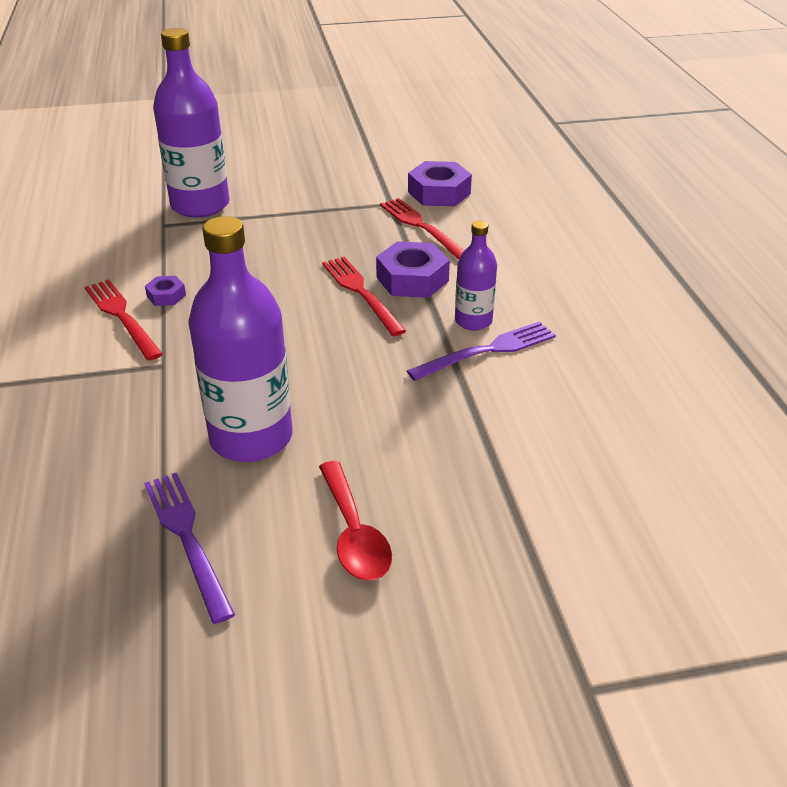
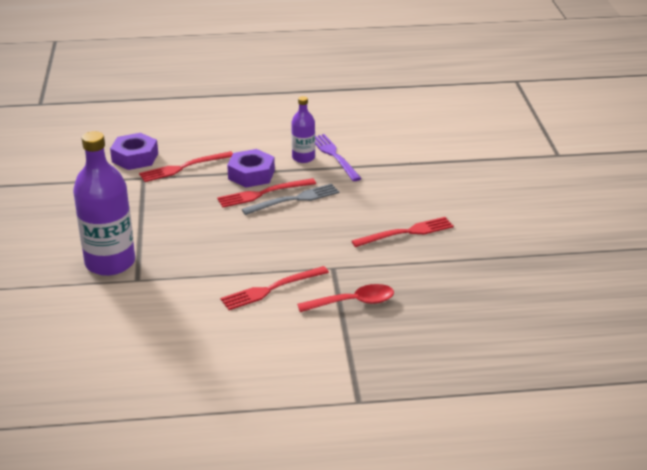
camera: 85 degrees left, 5 degrees down
(166, 296) = (248, 271): purple nut -> none
(187, 538) = (485, 250): purple fork -> none
(251, 437) = (406, 232): purple bottle -> red fork
(346, 320) = (294, 199): none -> grey fork
(354, 533) = (479, 202): red spoon -> red spoon (353, 302)

